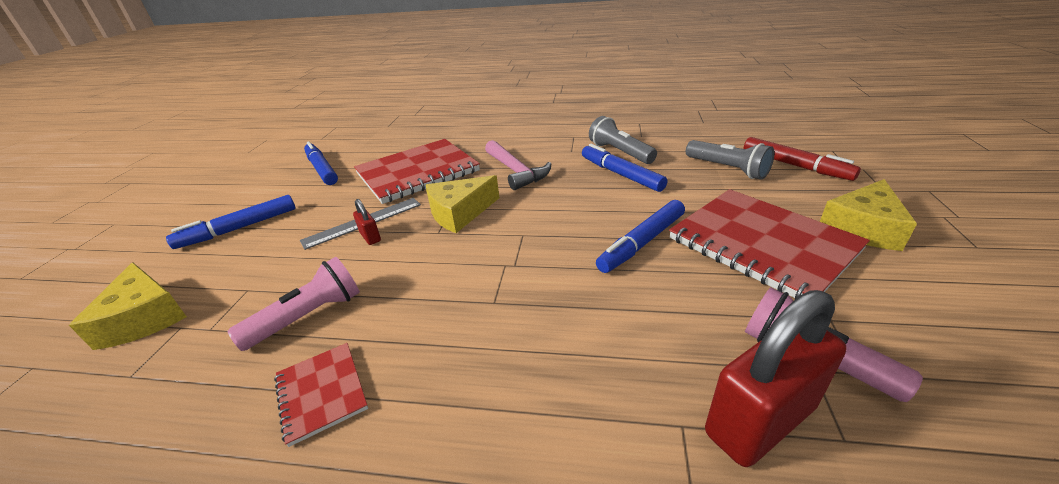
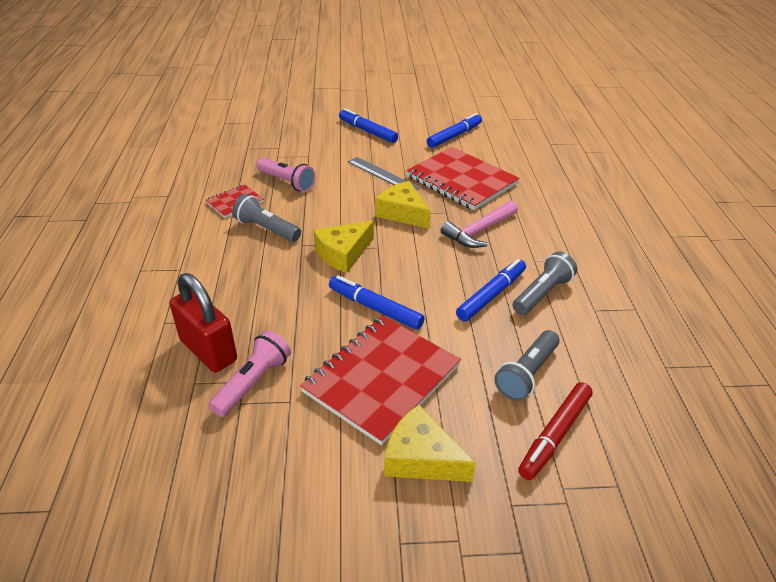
camera: 75 degrees right, 5 degrees up
(144, 318) = (285, 135): yellow cheese -> yellow cheese (343, 253)
(370, 237) = (365, 182): red padlock -> none
(435, 343) = (266, 229): none -> grey flashlight

